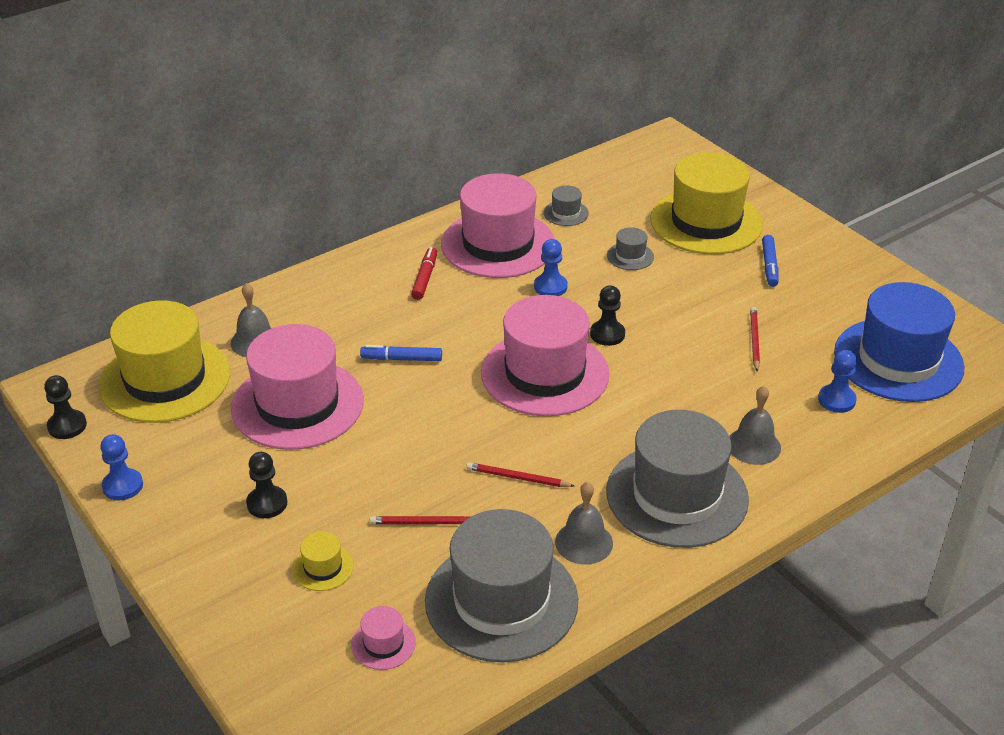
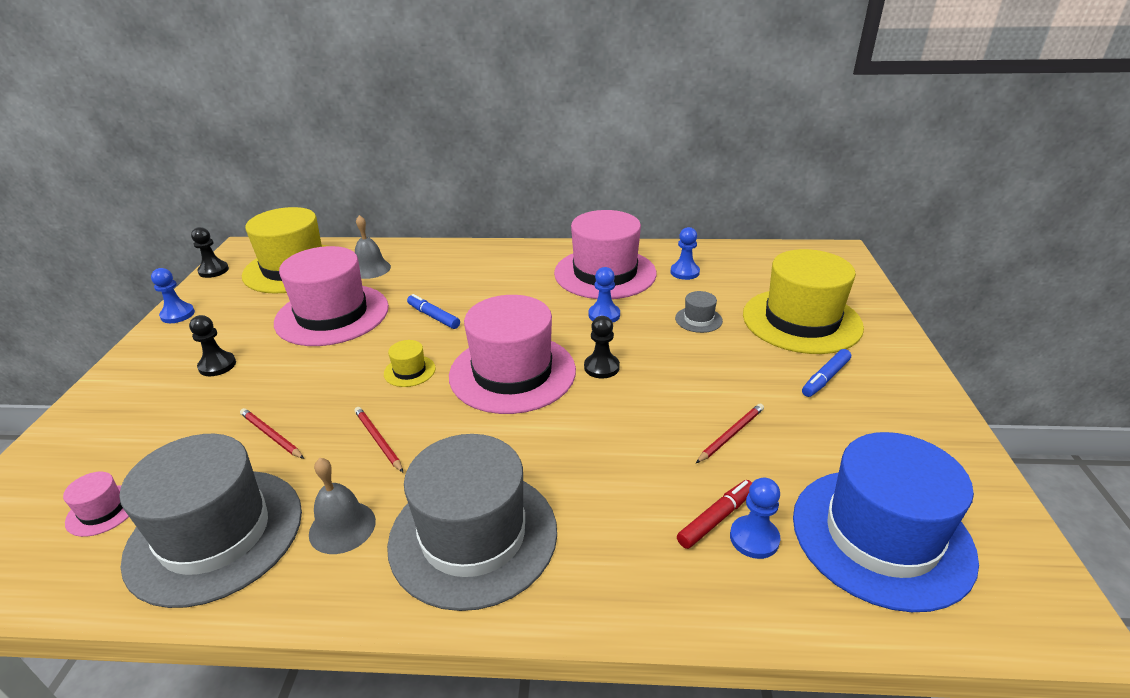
camera: 40 degrees right, 5 degrees down
(323, 567) = (170, 427): yellow hat -> yellow hat (409, 371)
(425, 278) = (524, 274): red marker -> red marker (716, 519)
(566, 213) = (684, 272): grey hat -> blue pawn
(753, 445) = (606, 533): grey bell -> none

